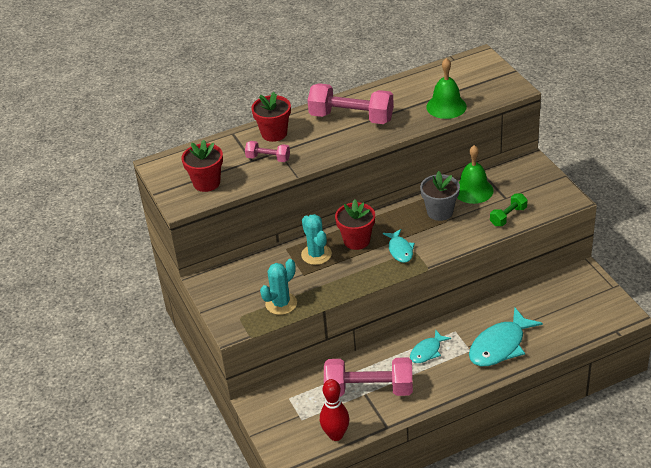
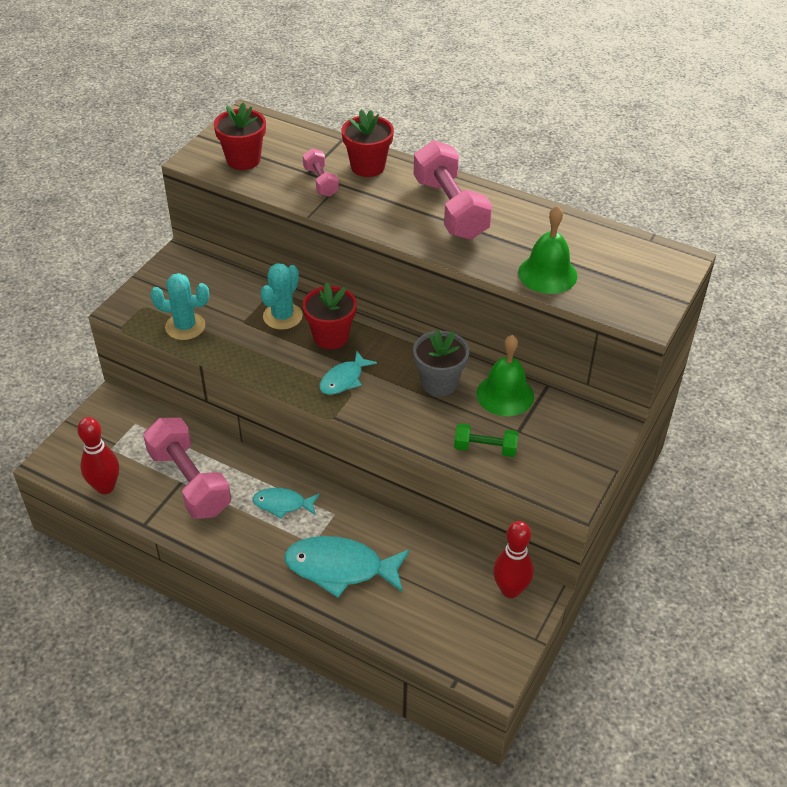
camera: 50 degrees right, 5 degrees up
(572, 281) = (510, 590): none -> red bowling pin

